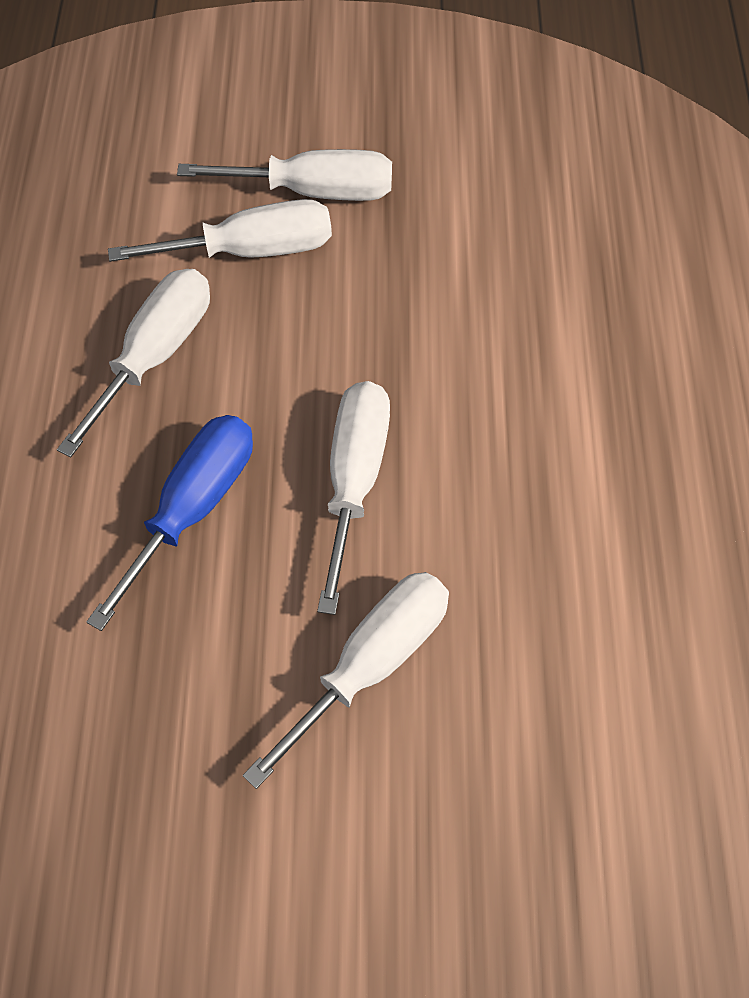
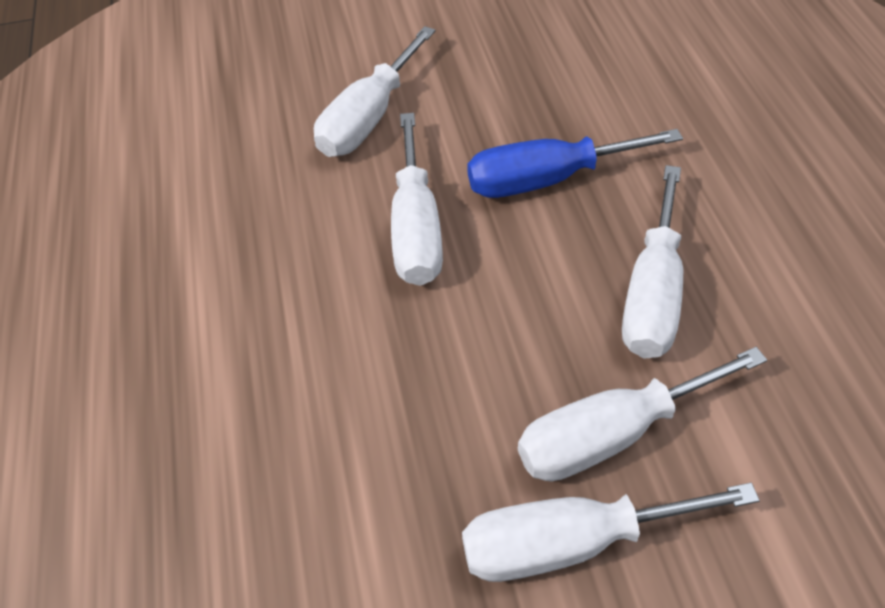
camera: 170 degrees right, 10 degrees down
(193, 507) = (547, 180): blue screwdriver -> blue screwdriver turned 60 degrees clockwise

